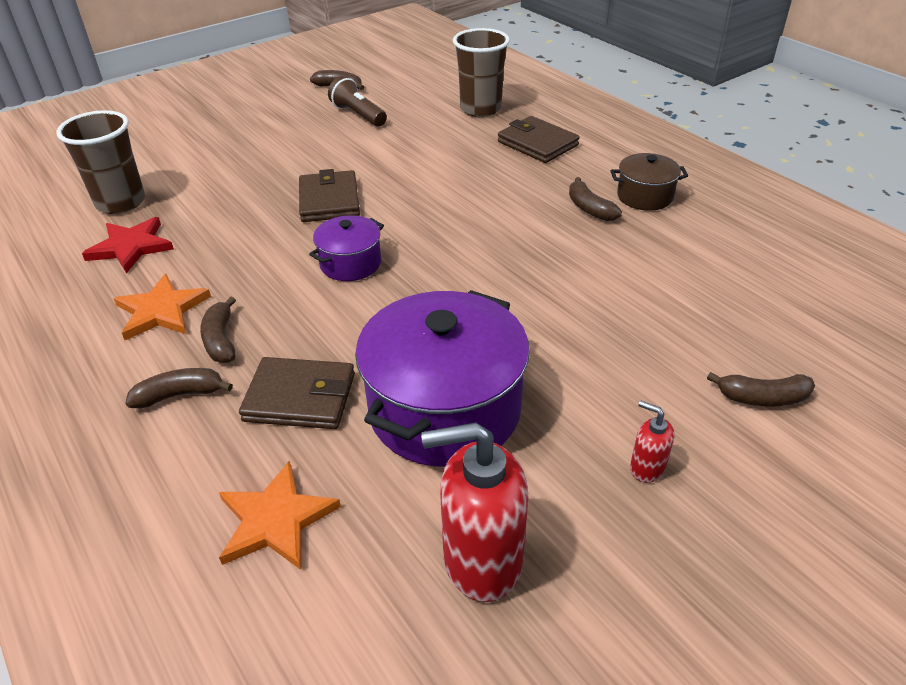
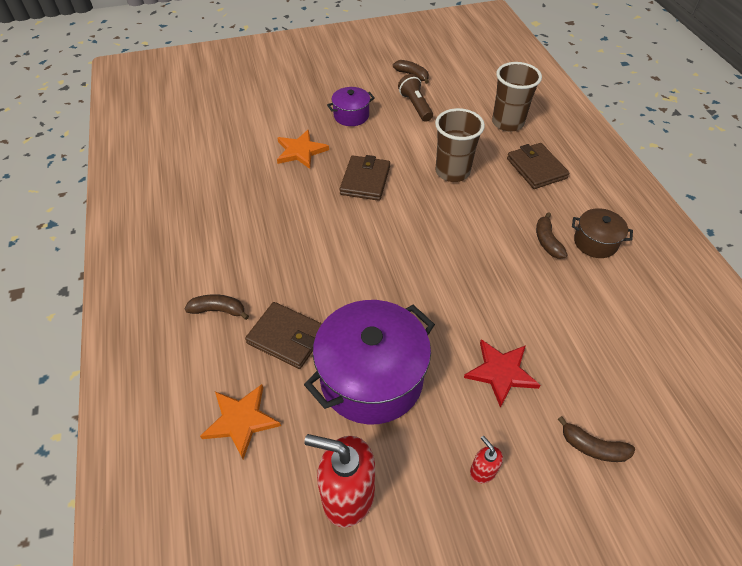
camera: 20 degrees right, 10 degrees up
(121, 202) = (233, 144): brown cup -> brown cup (452, 172)
(131, 247) = (227, 184): red star -> red star (501, 372)
(161, 310) = (229, 241): orange star -> orange star (300, 151)
(221, 340) = (256, 276): brown banana -> none
(350, 263) = (358, 240): purple pot -> purple pot (351, 116)

